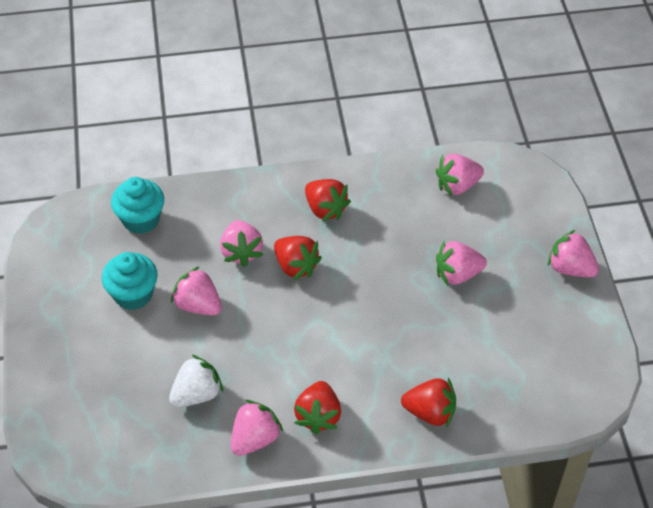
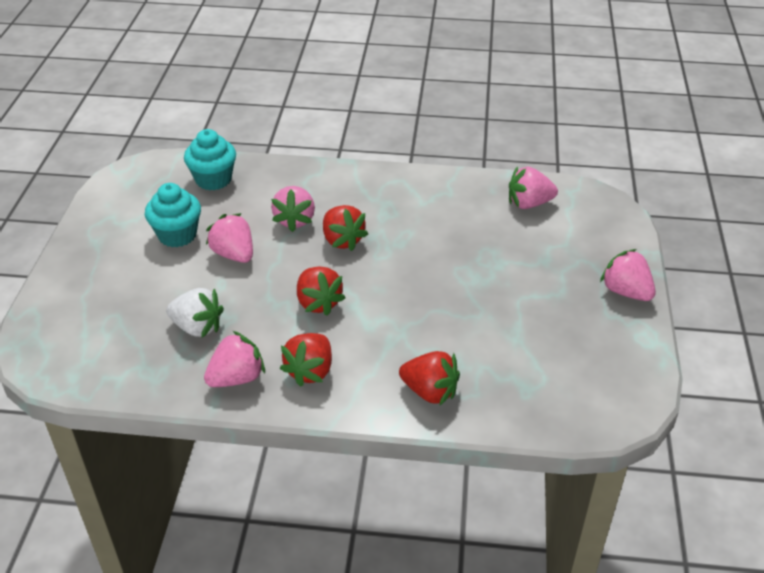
camera: 15 degrees right, 10 degrees down
(197, 394) = (197, 327): white strawberry -> white strawberry turned 45 degrees clockwise
(325, 209) = (390, 200): red strawberry -> red strawberry (318, 303)
(457, 274) = (503, 276): pink strawberry -> none

